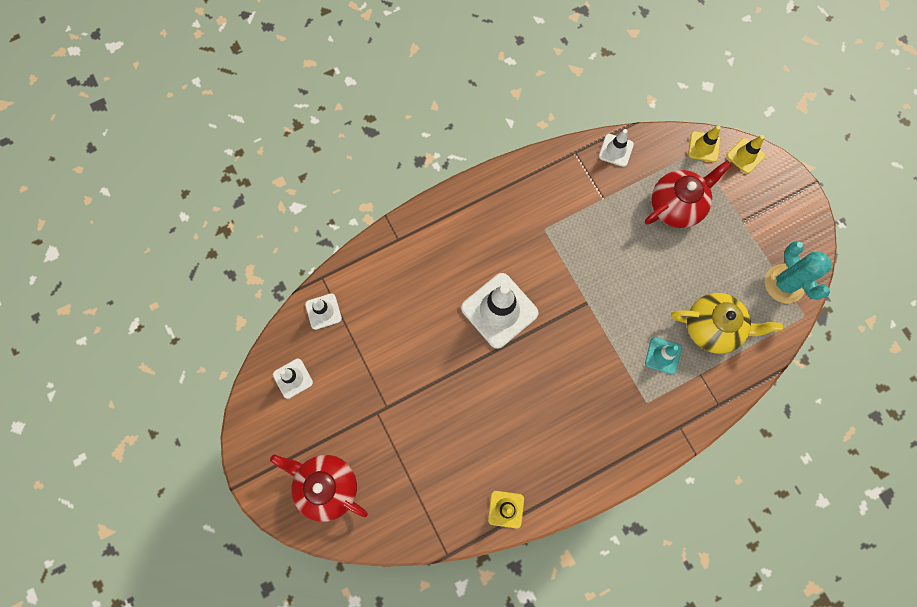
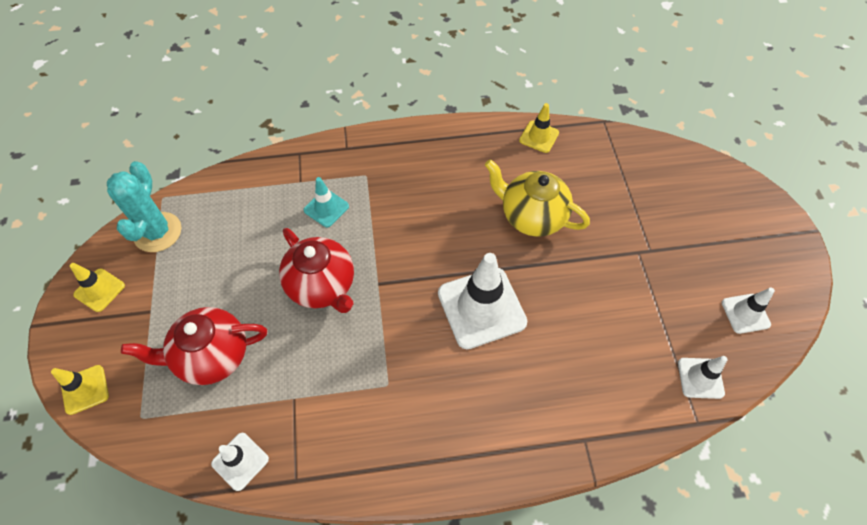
camera: 160 degrees left, 15 degrees down
(326, 486) = (714, 203): red teapot -> red teapot (322, 286)
(704, 147) = (125, 422): yellow traffic cone -> yellow traffic cone (99, 290)
(712, 328) = (260, 216): yellow teapot -> yellow teapot (531, 216)

